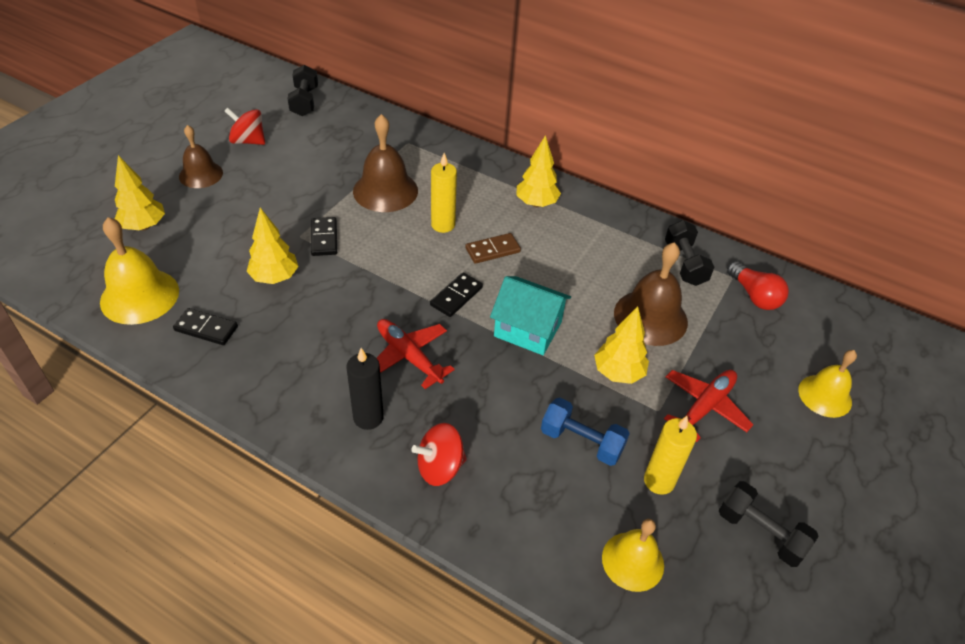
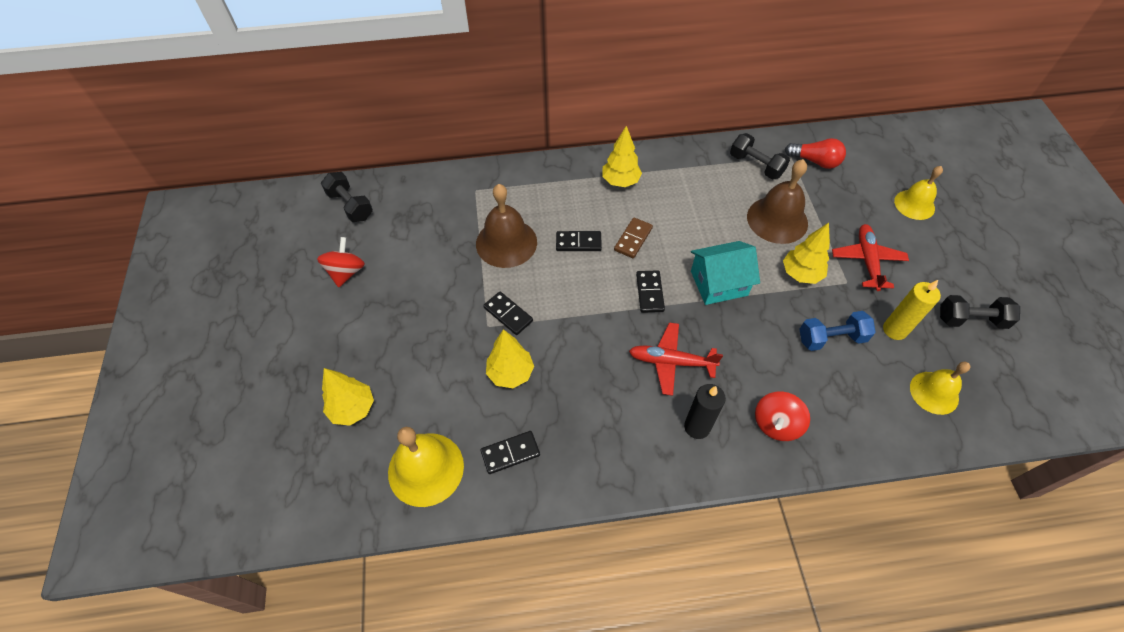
camera: 35 degrees left, 10 degrees up
(201, 174) = (343, 329): brown bell -> none
(248, 141) = (346, 272): red spinning top -> red spinning top turned 120 degrees clockwise
(443, 225) = (578, 242): yellow candle -> black domino

